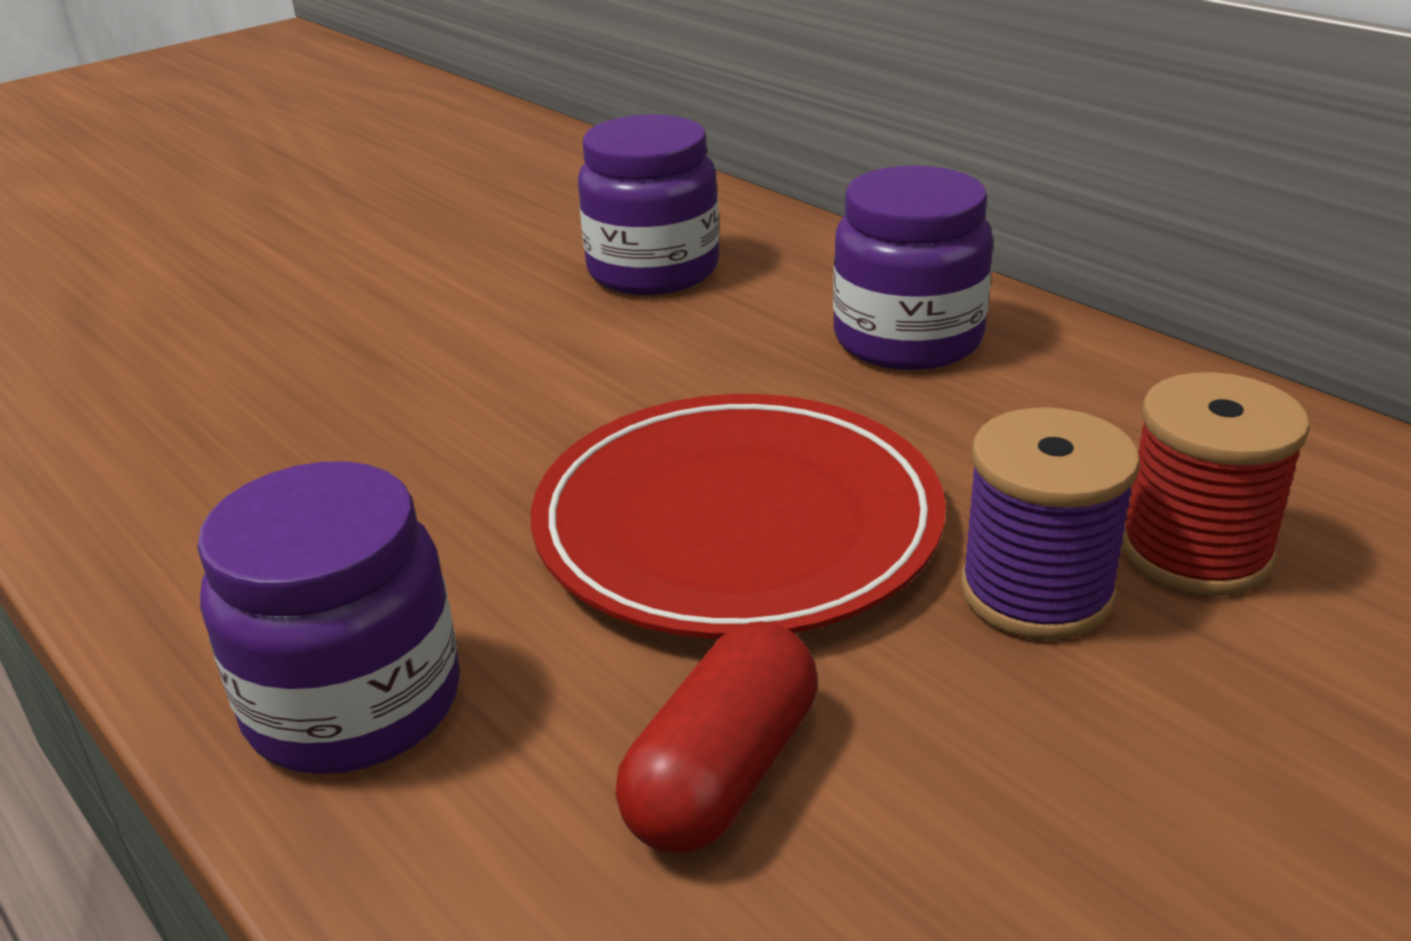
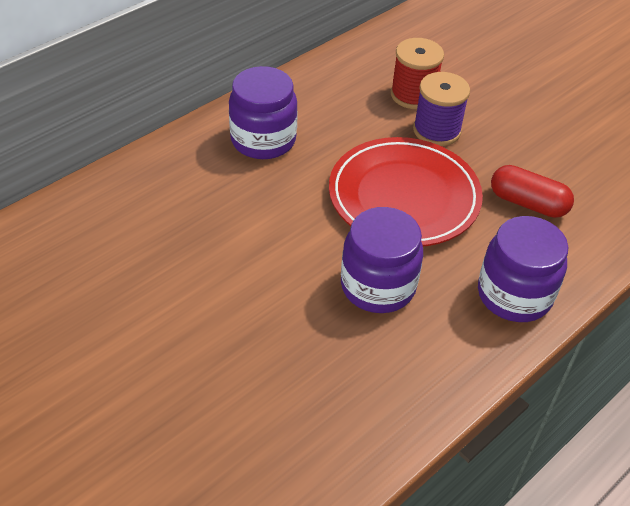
camera: 95 degrees left, 15 degrees up
(653, 270) = (171, 223): purple jar -> purple jar (378, 286)

